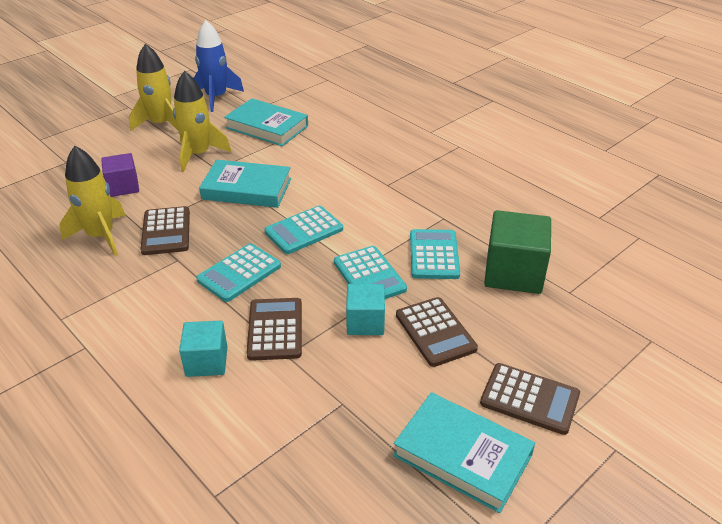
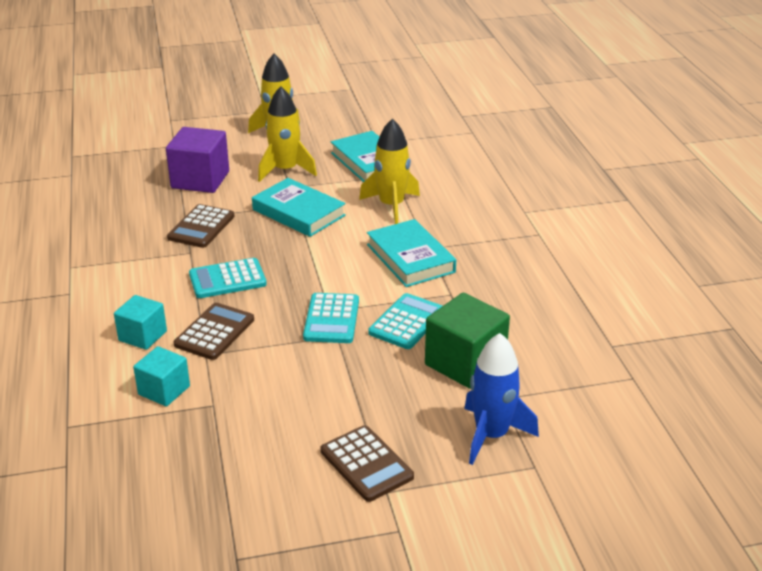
camera: 30 degrees right, 5 degrees down
(101, 236) = (149, 214): yellow rocket -> yellow rocket (391, 206)
(123, 187) = (200, 180): purple cube -> purple cube, size x1.64
(216, 98) = (349, 122): blue rocket -> blue rocket (491, 435)
(304, 231) = (313, 263): turquoise calculator -> none
(365, 322) = (291, 354): turquoise cube -> turquoise cube (164, 390)
(435, 332) = (341, 383): brown calculator -> none
(462, 455) = (267, 479): turquoise book -> turquoise book (410, 258)

